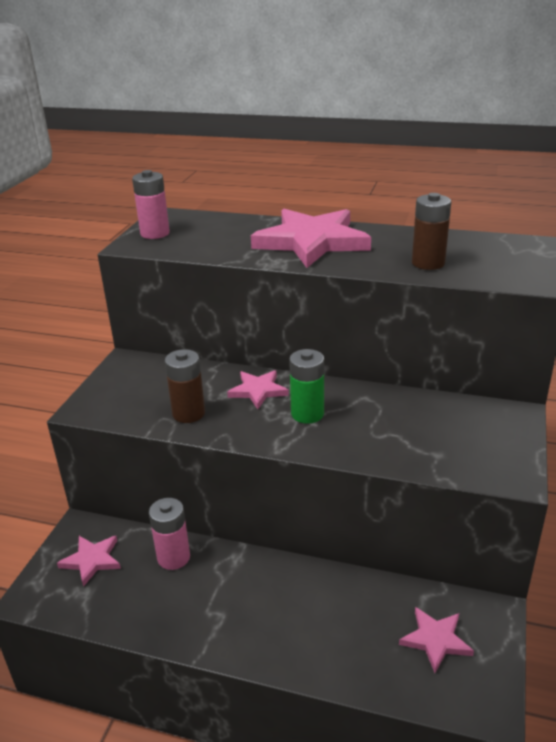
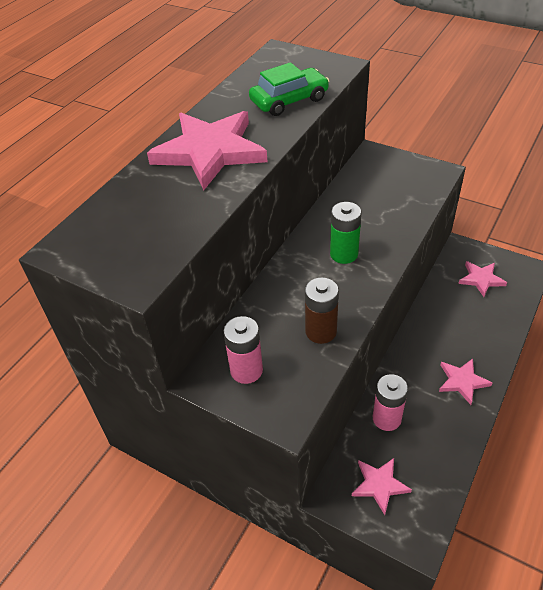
camera: 75 degrees left, 15 degrees up
(155, 233) = (115, 260): pink battery -> pink battery (246, 370)
(258, 391) = (299, 280): pink star -> pink star (462, 381)
(428, 263) = (289, 100): brown battery -> green car

